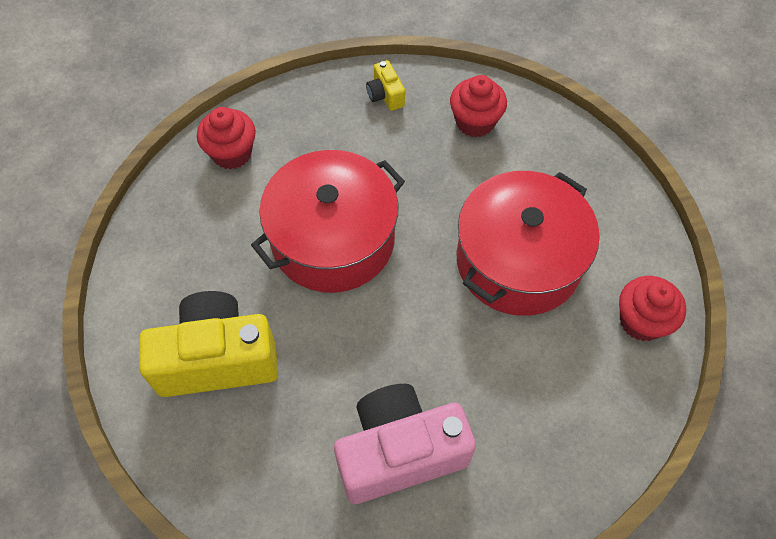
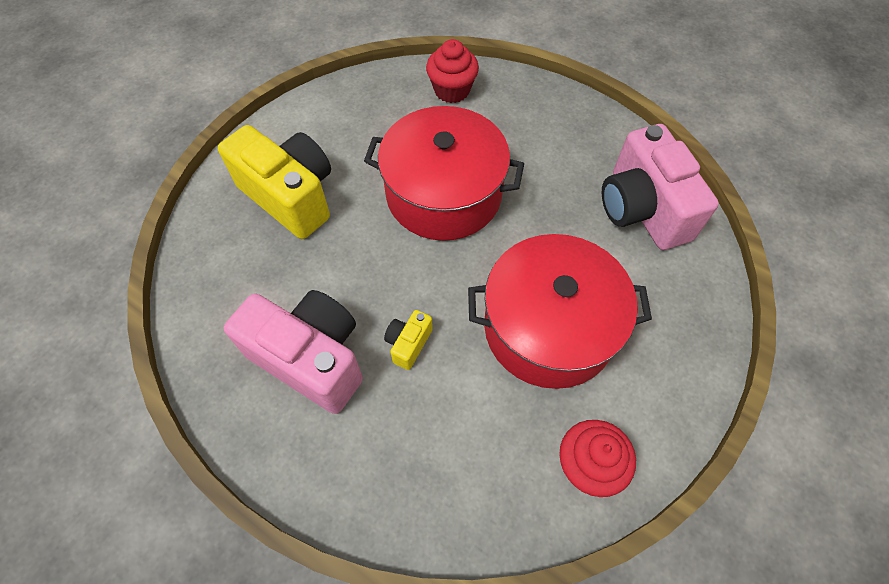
camera: 50 degrees right, 0 degrees up
(385, 95) = (598, 138): yellow camera -> yellow camera (408, 344)
(475, 122) = (642, 209): red cupcake -> pink camera

